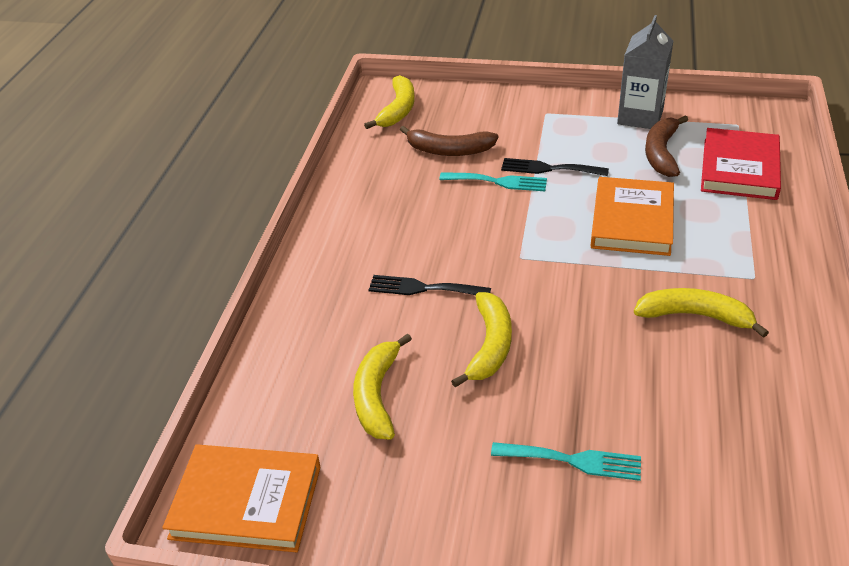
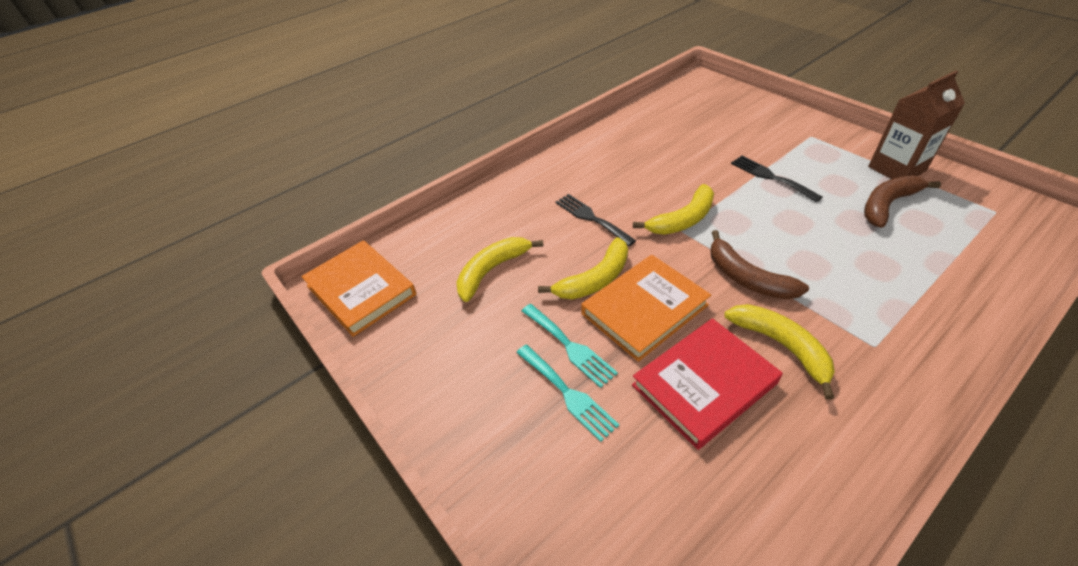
camera: 40 degrees right, 5 degrees up
(398, 110) = (697, 95): yellow banana -> yellow banana (682, 220)
(448, 150) = (705, 134): brown banana -> brown banana (746, 278)
(498, 182) = (720, 170): turquoise fork -> turquoise fork (569, 346)
(632, 221) = (803, 245): orange book -> orange book (644, 309)
(640, 117) = (896, 169): grey carton -> brown carton
(739, 168) = (957, 249): red book -> red book (704, 384)

